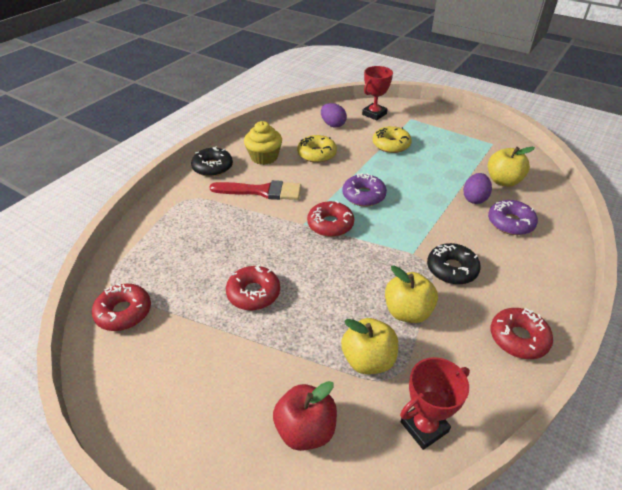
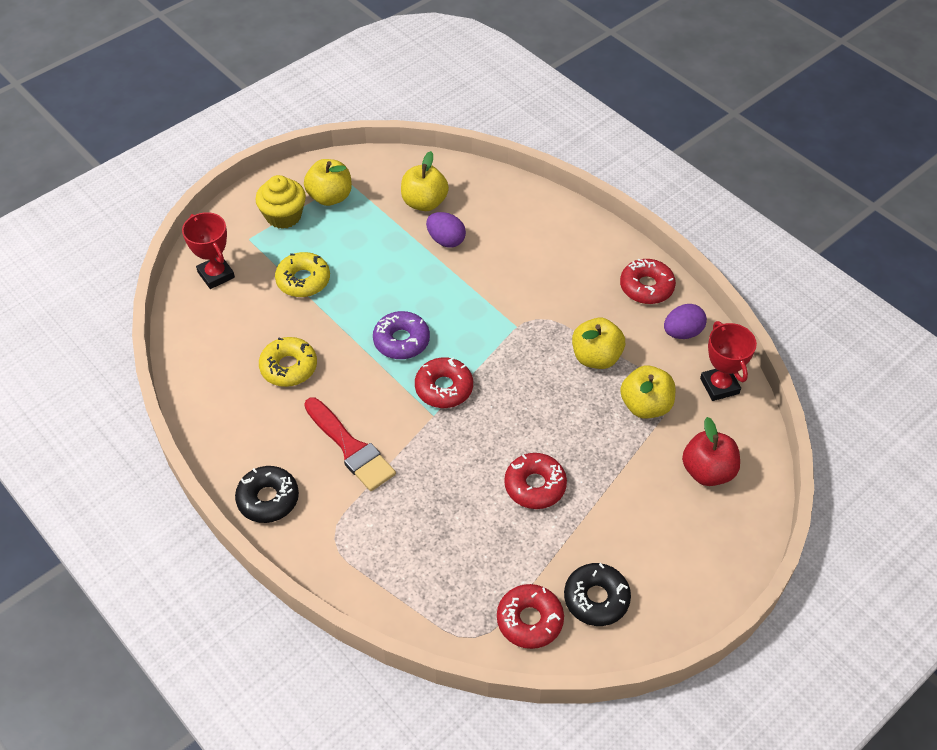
camera: 75 degrees left, 10 degrees up
(261, 191) = (350, 448): red brush -> red brush turned 120 degrees clockwise
(264, 157) = (269, 431): yellow cupcake -> yellow cupcake (283, 216)
(333, 125) = (221, 330): purple egg -> purple egg (682, 332)
(452, 269) = (549, 302): black donut -> black donut (596, 598)
(471, 140) = (330, 197): none -> yellow apple
(510, 223) = (496, 227): purple donut -> none

